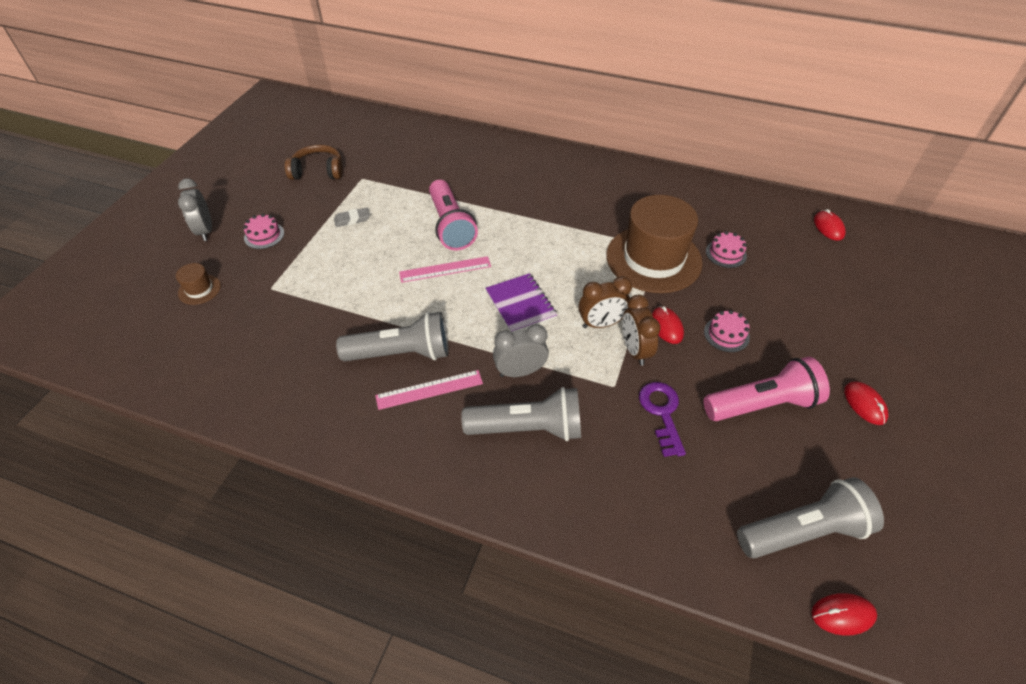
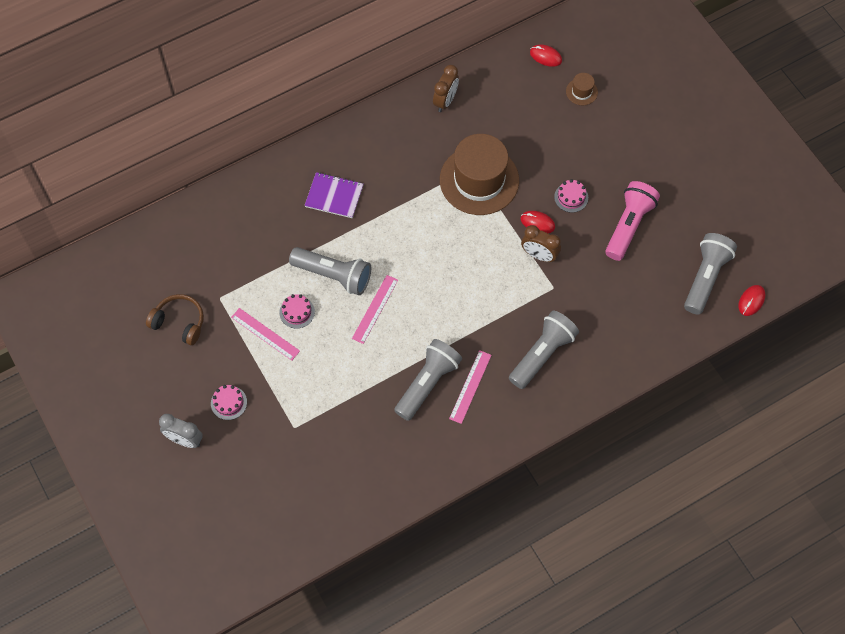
camera: 50 degrees left, 15 degrees up
(199, 289) = (253, 474): brown hat -> brown hat (581, 92)
(318, 171) = (179, 322): brown headphones -> brown headphones turned 75 degrees clockwise
(352, 219) = (265, 334): grey eraser -> pink ruler
(450, 226) = (333, 275): pink flashlight -> grey flashlight
(520, 304) = (447, 288): purple notebook -> purple notebook (334, 196)
(520, 371) = (500, 328): grey clock -> none
(601, 324) = (504, 256): brown clock -> brown clock (445, 101)
(662, 413) = (591, 279): purple key -> none
(726, 253) = (512, 136): pink cake -> pink cake (297, 312)
(864, 404) = (671, 177): red mouse -> none

